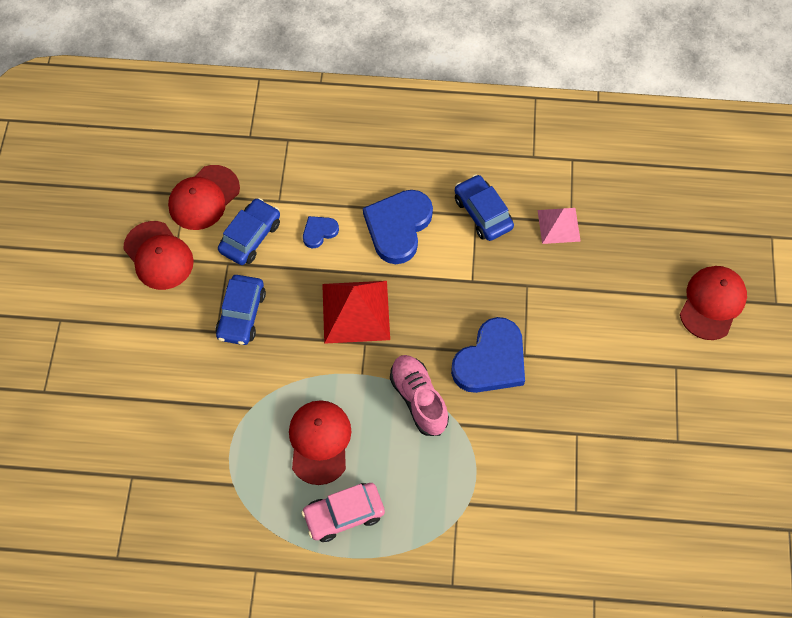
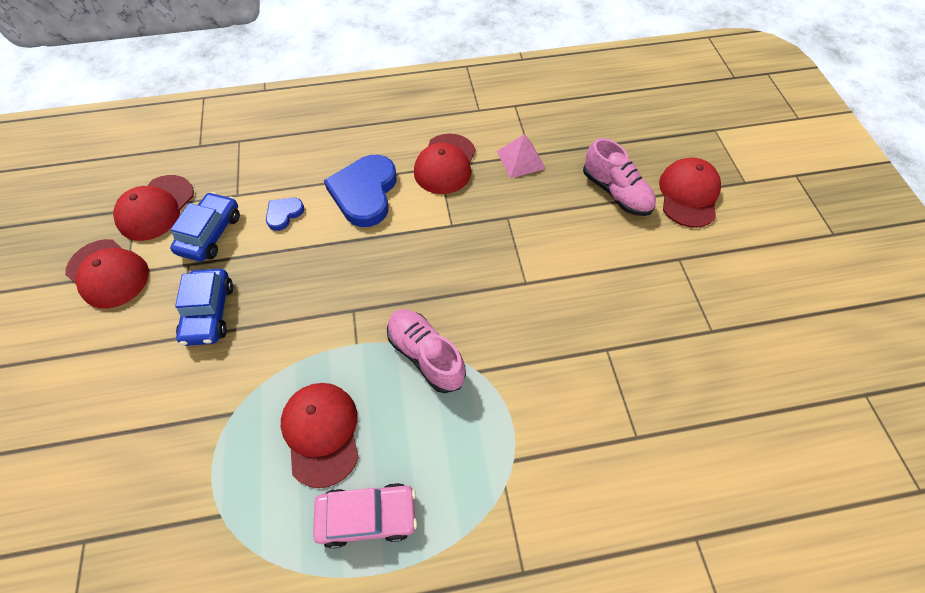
camera: 15 degrees left, 5 degrees down
(344, 514) = (367, 516): pink car -> pink car turned 150 degrees counterclockwise
(355, 311) = (337, 281): red pyramid -> none
(482, 213) = (445, 164): blue car -> red cap
(491, 360) = (493, 296): blue heart -> none
(641, 284) = (616, 192): none -> pink shoe

